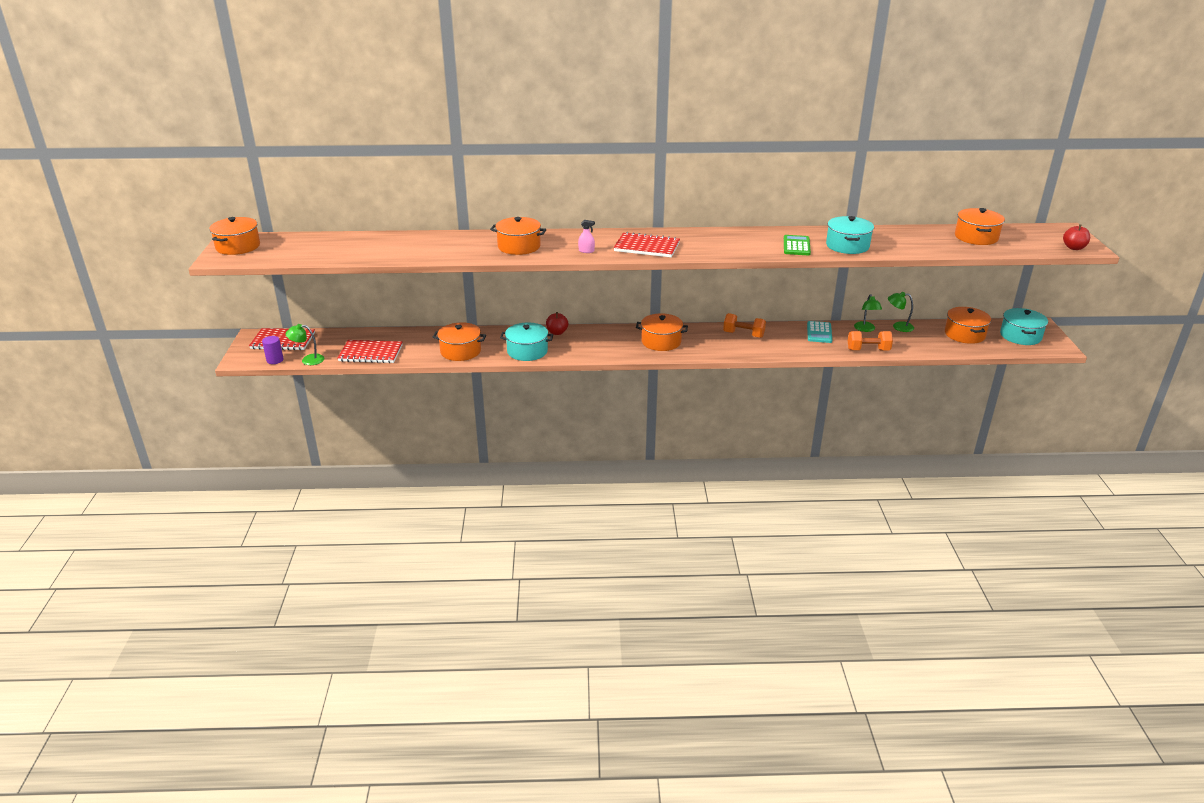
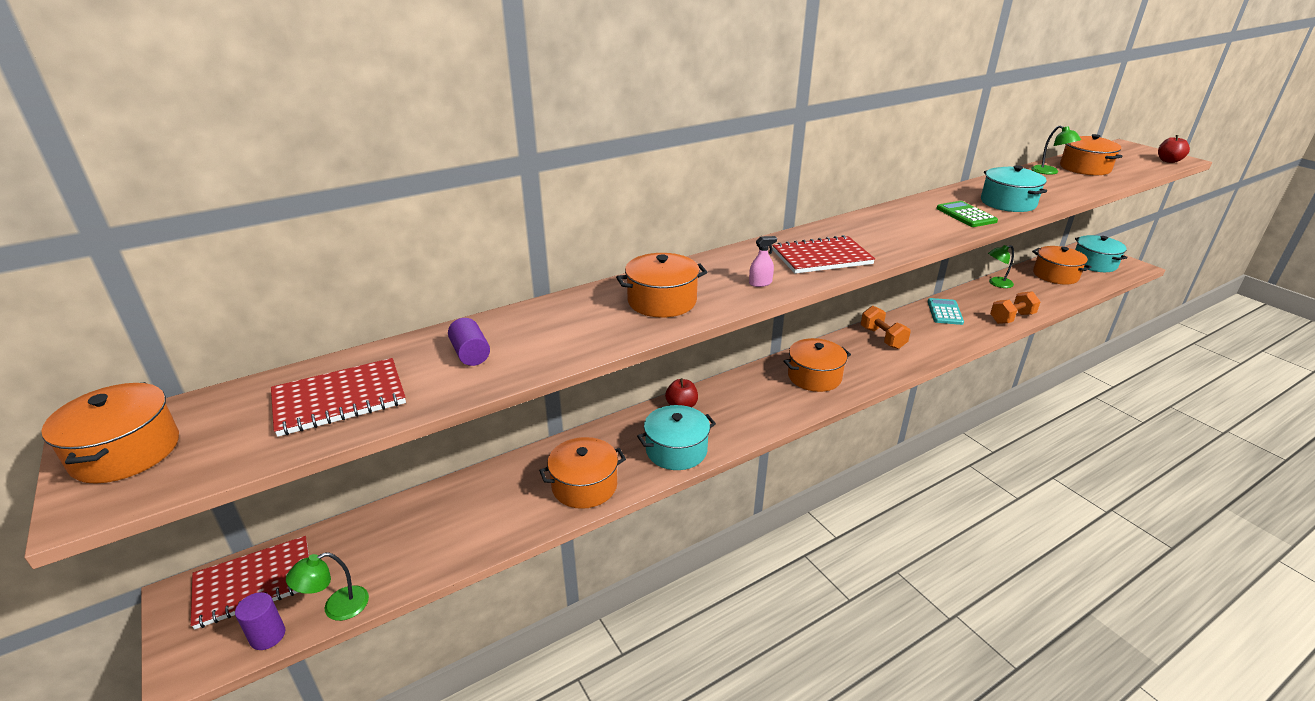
camera: 30 degrees left, 0 degrees up
(371, 353) = (444, 546): red notebook -> red notebook (339, 399)
(398, 246) = (470, 354): none -> purple cylinder
(743, 334) = (882, 338): orange dumbbell -> orange dumbbell turned 75 degrees clockwise
(819, 332) = (944, 312): turquoise calculator -> turquoise calculator turned 150 degrees counterclockwise
(865, 329) = (976, 295): green lamp -> green lamp (1049, 172)

